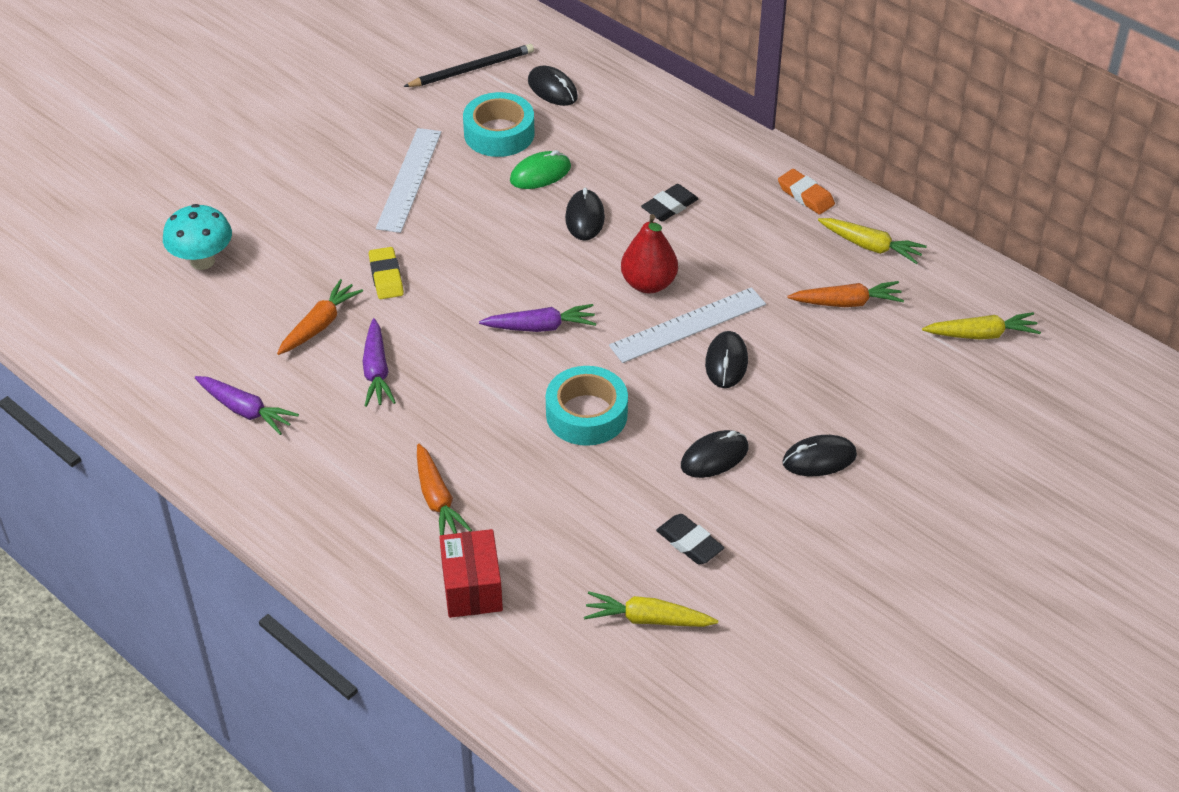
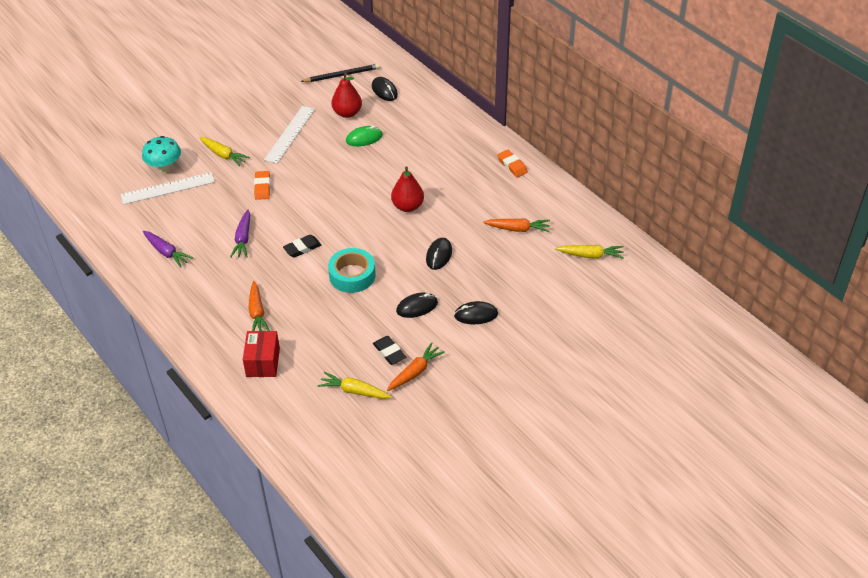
camera: 10 degrees right, 0 degrees up
(319, 325) = (219, 210): orange carrot -> orange carrot (415, 372)
(386, 277) = (262, 187): yellow eraser -> orange eraser
(499, 133) = (347, 113): turquoise tape -> red pear
(540, 327) = (340, 224): purple carrot -> none
(584, 218) = (382, 166): black mouse -> none
(669, 206) = (432, 164): black eraser -> black eraser (302, 248)
(688, 325) = (423, 232): white ruler -> white ruler (168, 188)
(870, 246) = (541, 198): yellow carrot -> yellow carrot (223, 155)

